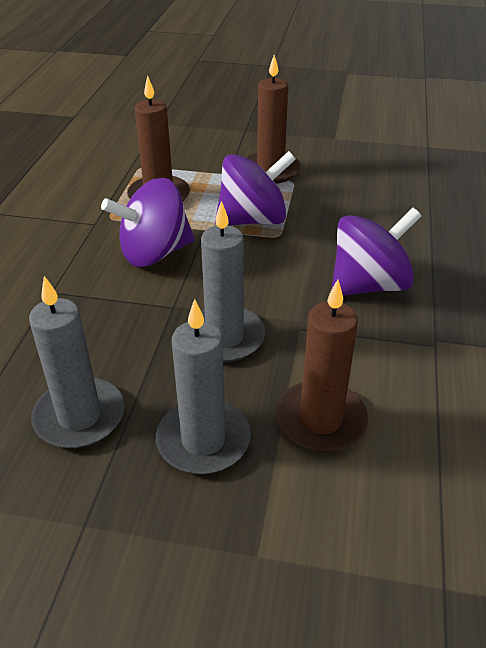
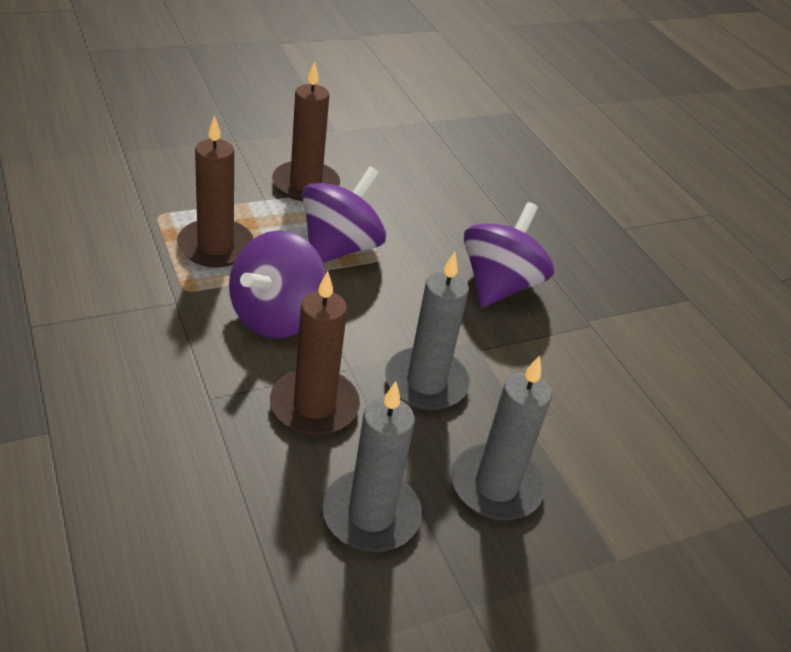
camera: 40 degrees left, 0 degrees up
(320, 420) = (567, 427): brown candle -> brown candle (314, 406)

